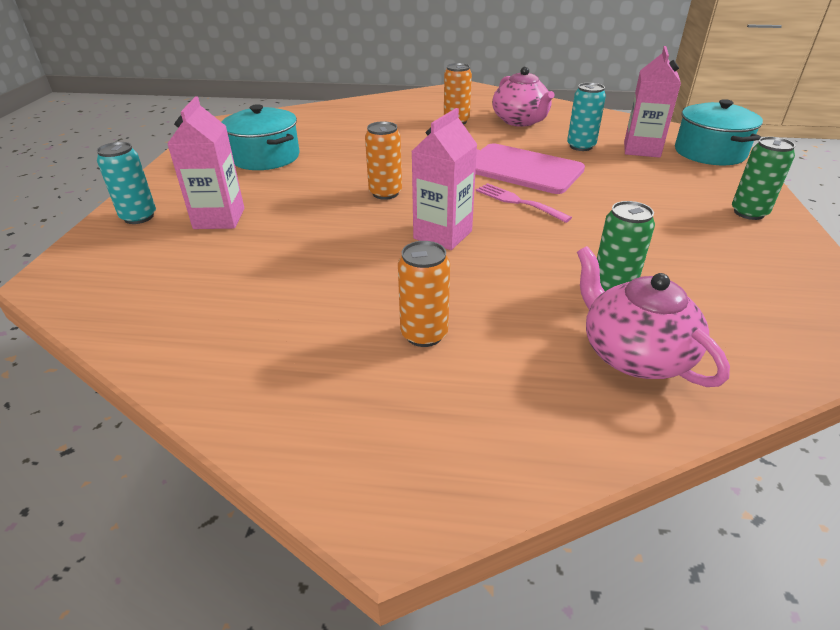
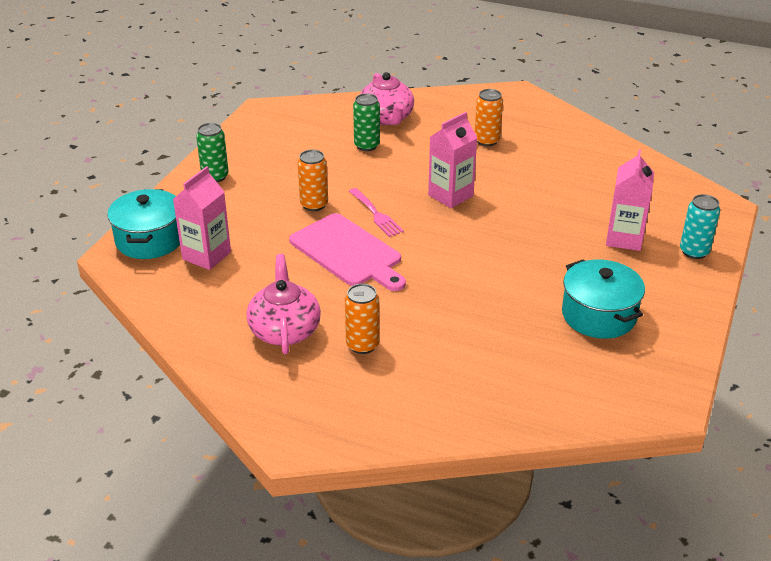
camera: 165 degrees left, 0 degrees up
(385, 193) = (482, 242): orange can -> orange can (314, 205)
(581, 146) = (260, 271): turquoise can -> none

